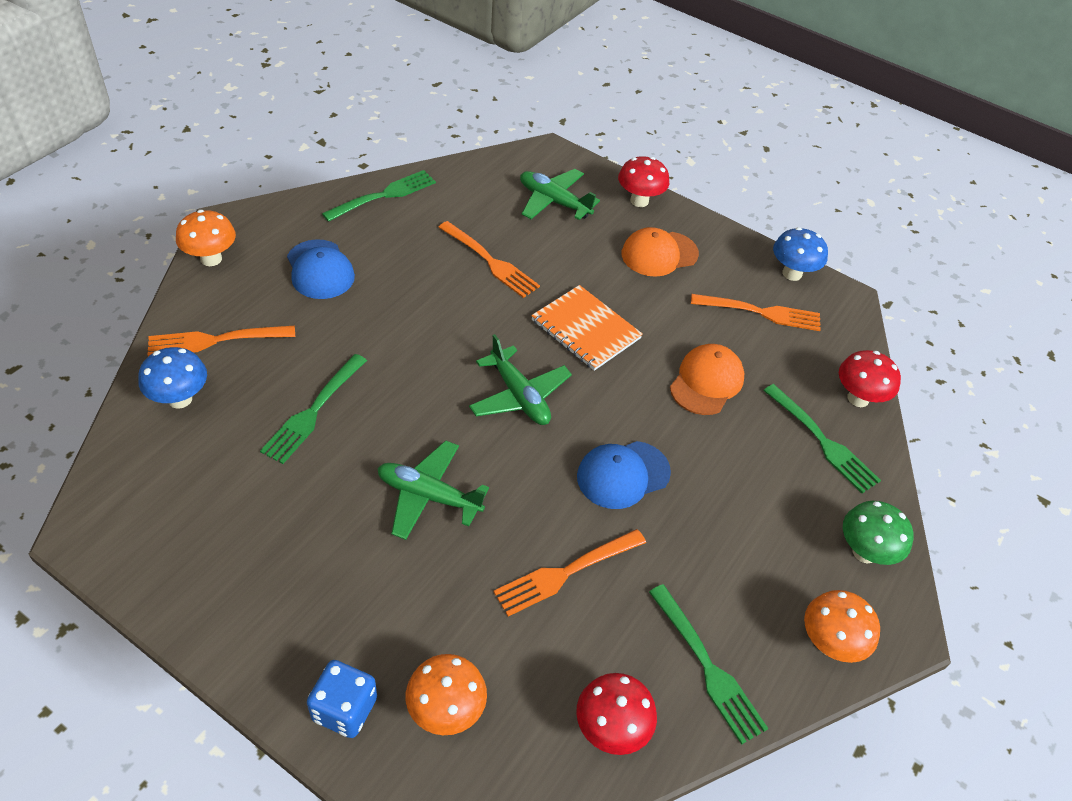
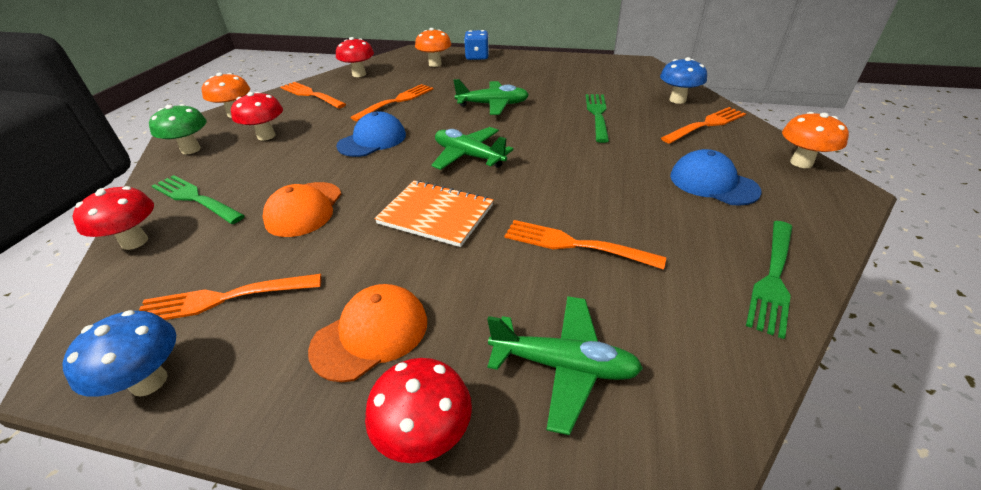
camera: 165 degrees right, 10 degrees down
(706, 666) = (311, 95): green fork -> orange fork
(766, 546) = (266, 136): none -> red mushroom

